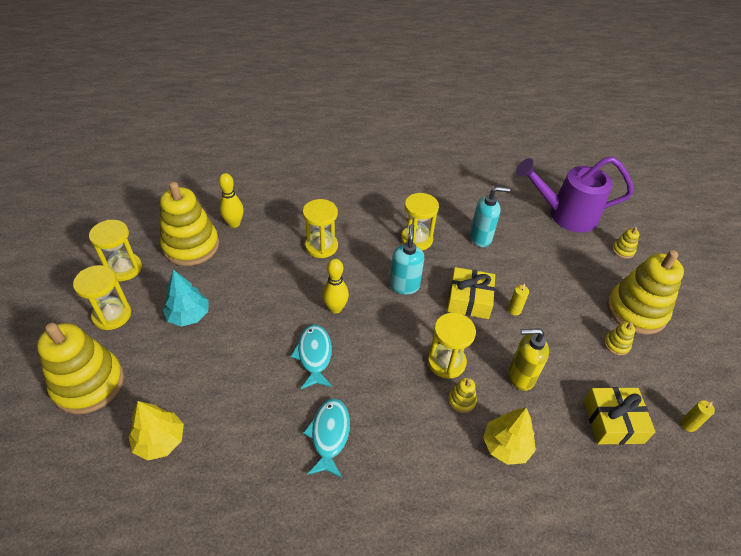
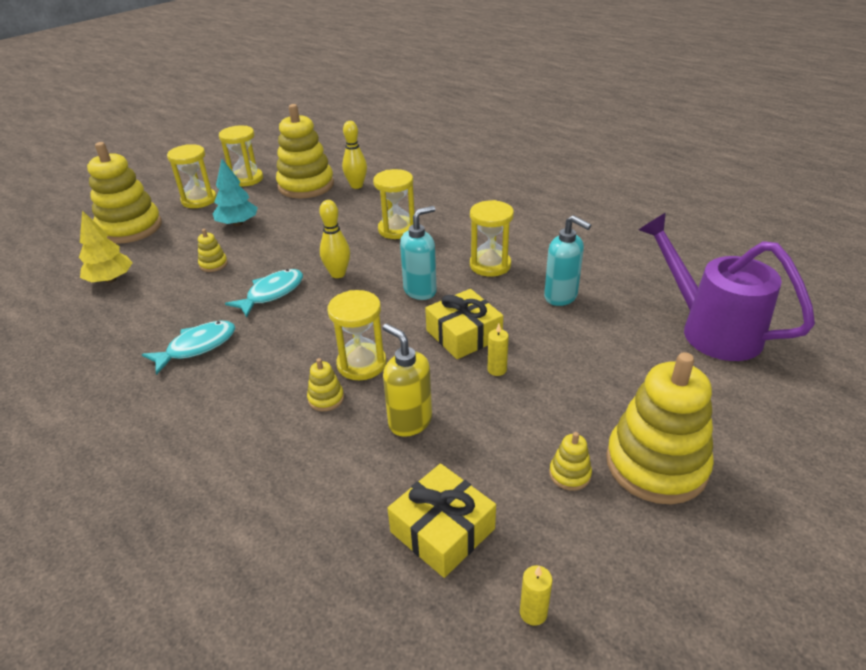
camera: 50 degrees right, 10 degrees down
(506, 446) = (304, 458): yellow tree -> none
(623, 250) = (742, 402): yellow stacking toy -> yellow stacking toy (213, 264)

